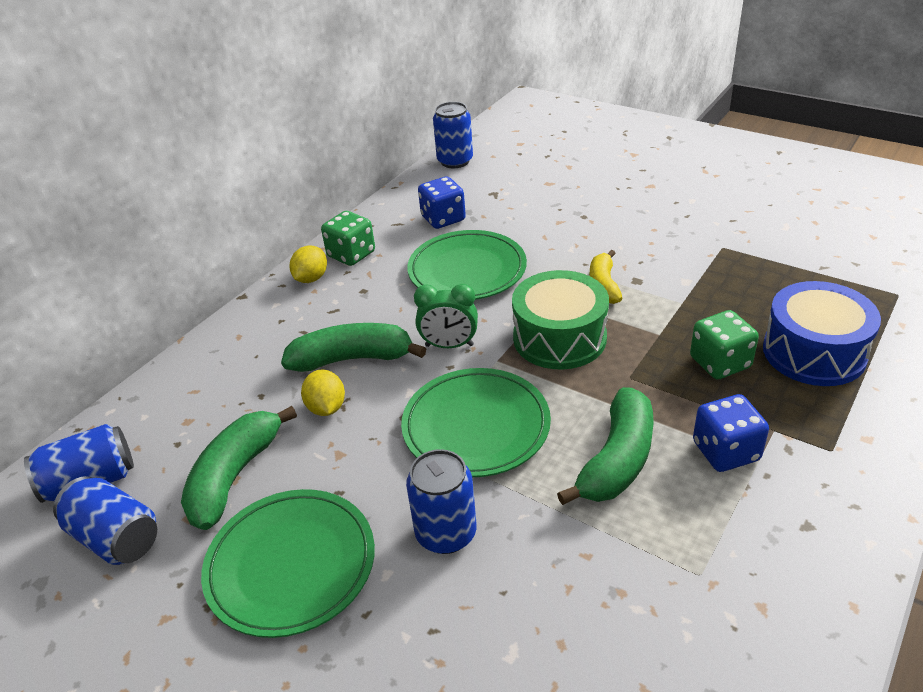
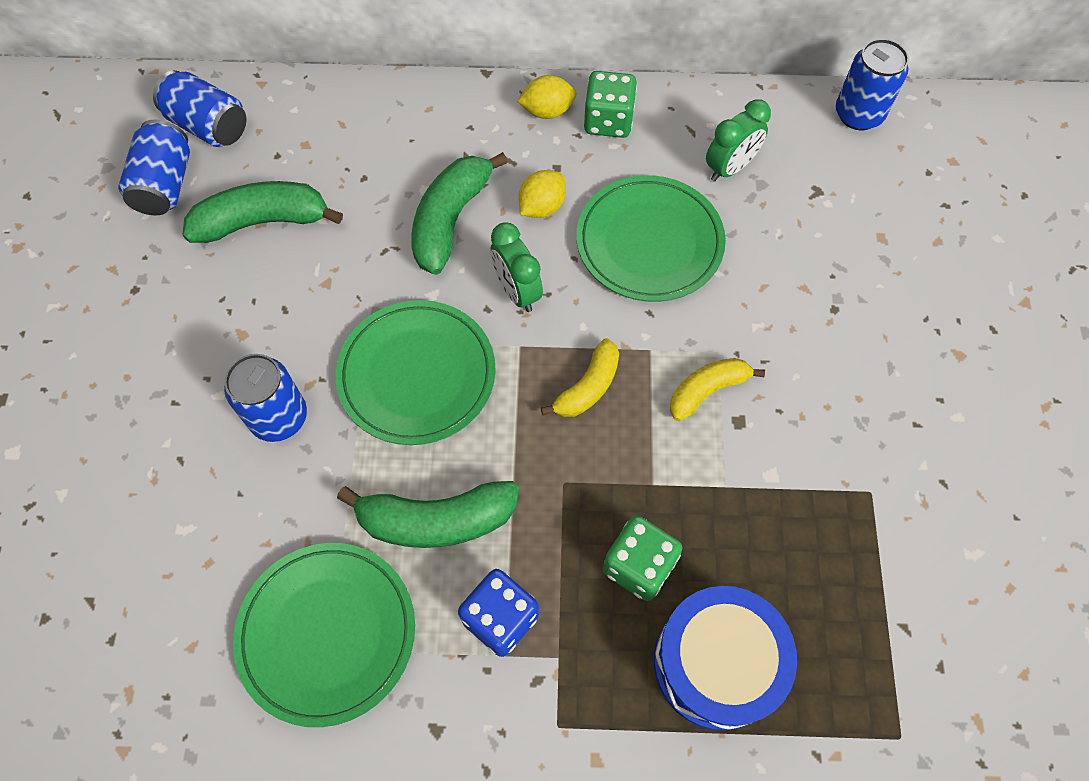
camera: 55 degrees right, 25 degrees up
(291, 565) = (195, 321): green plate -> green plate (327, 633)
(326, 408) = (376, 238): yellow lemon -> yellow lemon (542, 207)
(352, 359) = (451, 220): green banana -> green banana turned 120 degrees counterclockwise
(443, 219) = (730, 168): blue dice -> green clock
(559, 338) = (588, 387): green drum -> yellow banana

